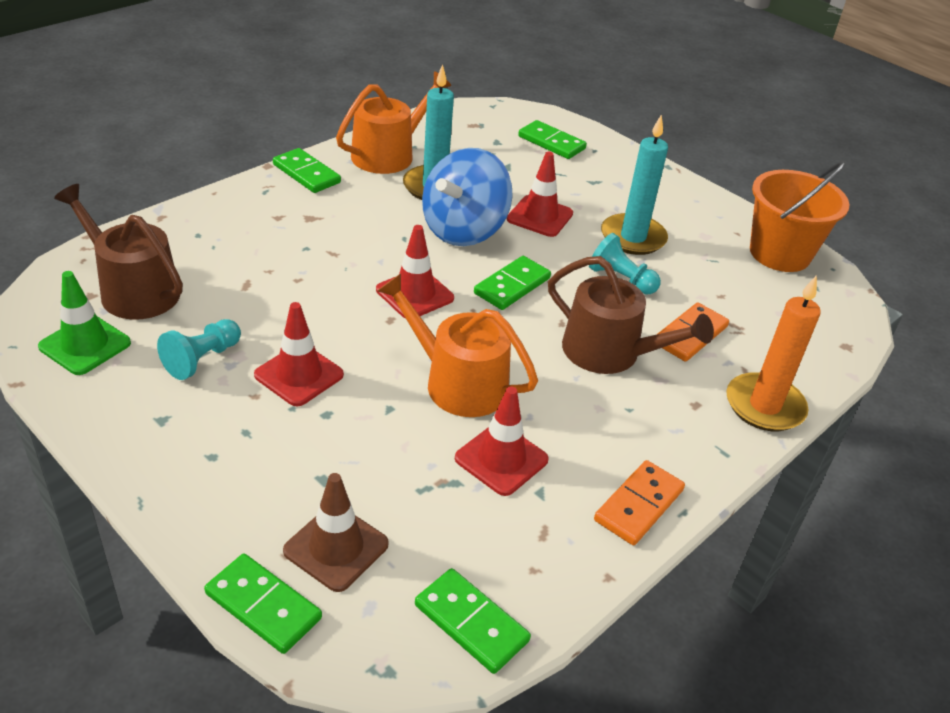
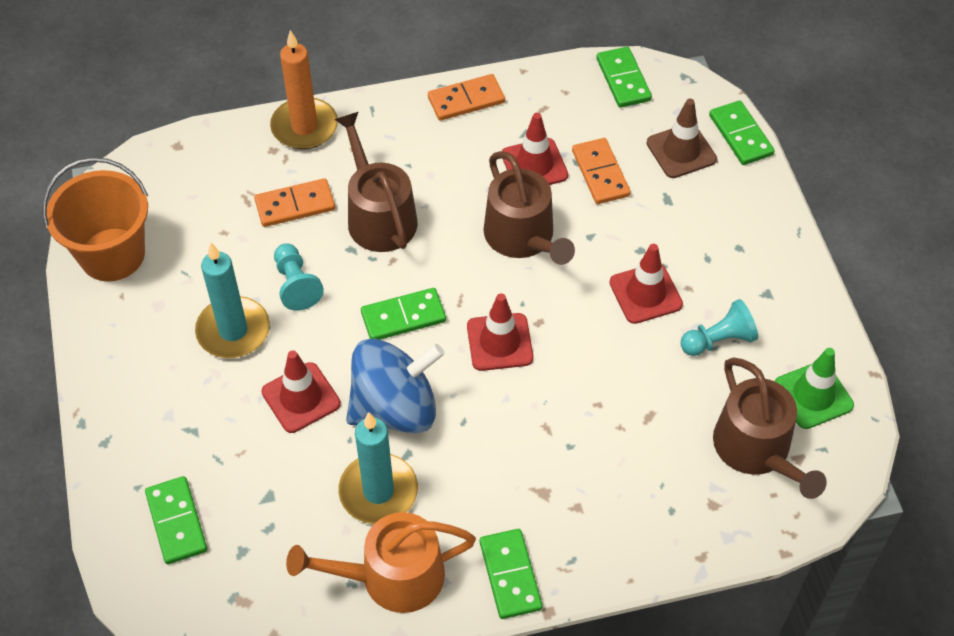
camera: 145 degrees left, 15 degrees up
(420, 479) = (600, 173): none -> orange domino
(457, 382) = (523, 237): orange watering can -> brown watering can

